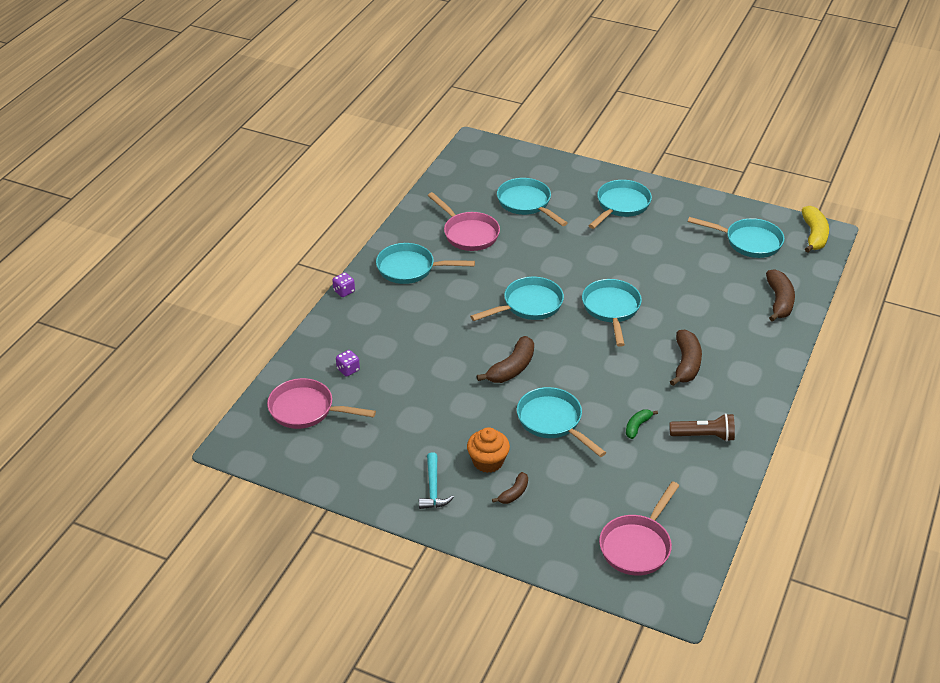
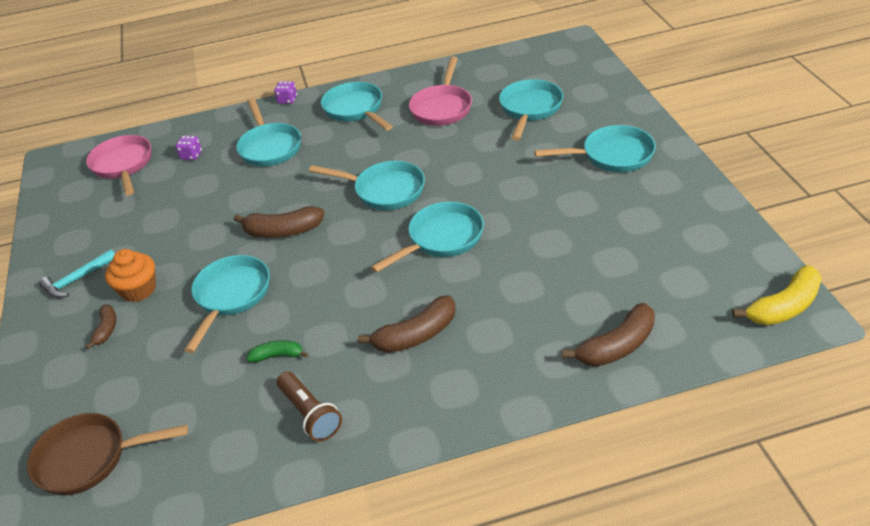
camera: 55 degrees right, 0 degrees up
(514, 493) = (106, 329): brown banana -> brown banana turned 90 degrees counterclockwise
(637, 545) = (89, 458): pink pan -> brown pan
(748, 242) = (688, 265): turquoise pan -> turquoise pan (269, 147)

